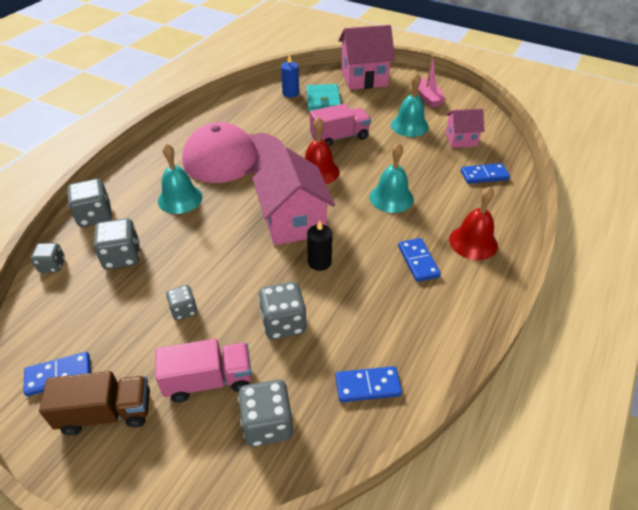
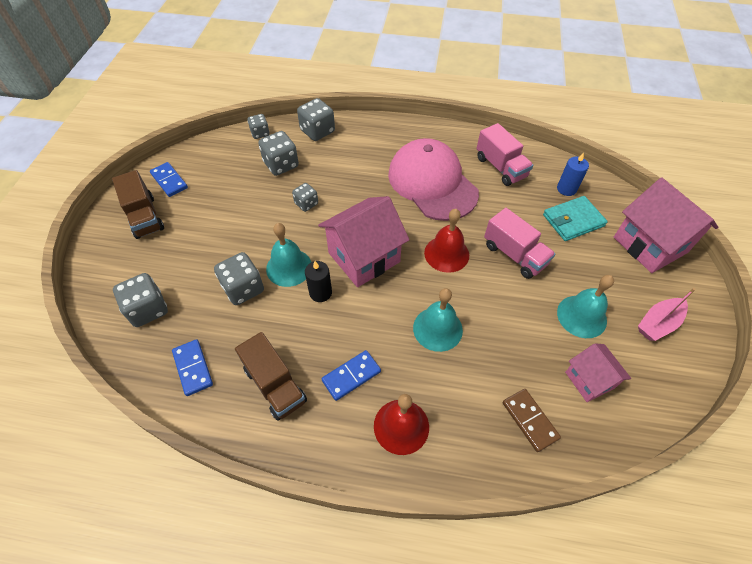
camera: 70 degrees right, 10 degrees up
(180, 198) = (359, 170): turquoise bell -> turquoise bell (289, 267)
(184, 310) = (239, 221): grey dice -> grey dice (306, 204)
(209, 380) = (179, 261): pink truck -> pink truck (500, 167)
(410, 317) = (275, 385): none -> brown truck
(484, 175) = (530, 420): blue domino -> brown domino

